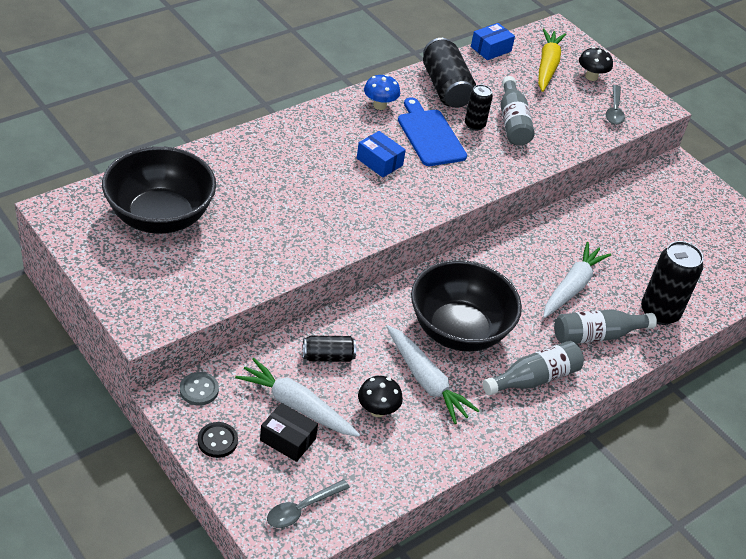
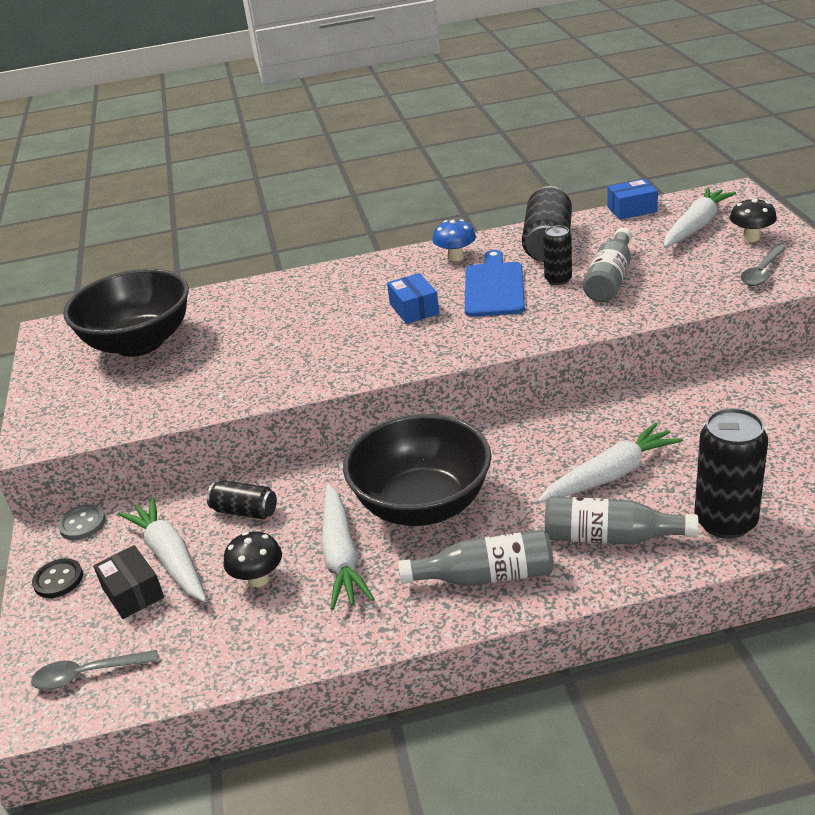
camera: 35 degrees right, 10 degrees down
(547, 66) = (696, 226): yellow carrot -> white carrot

